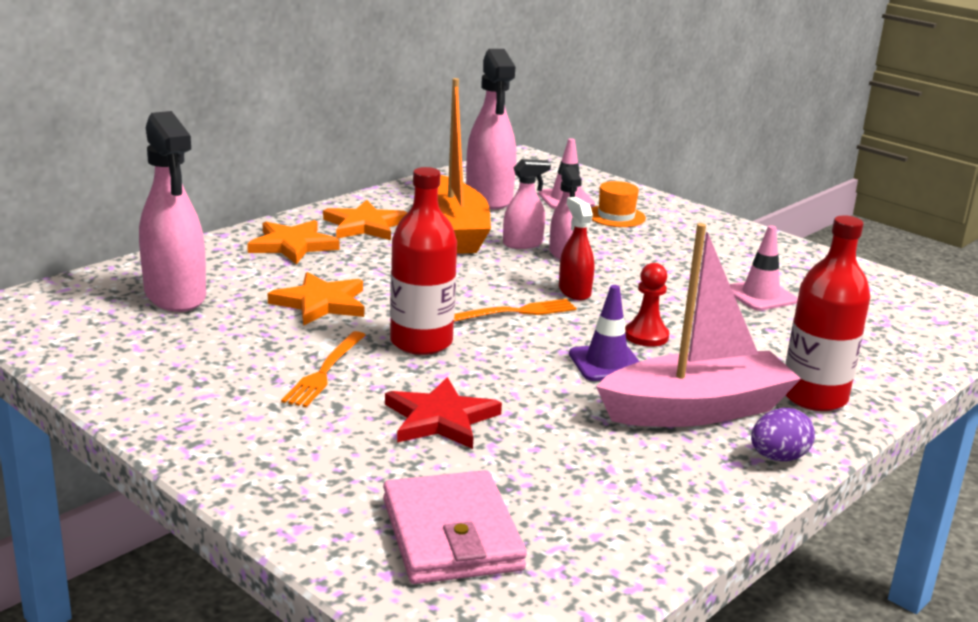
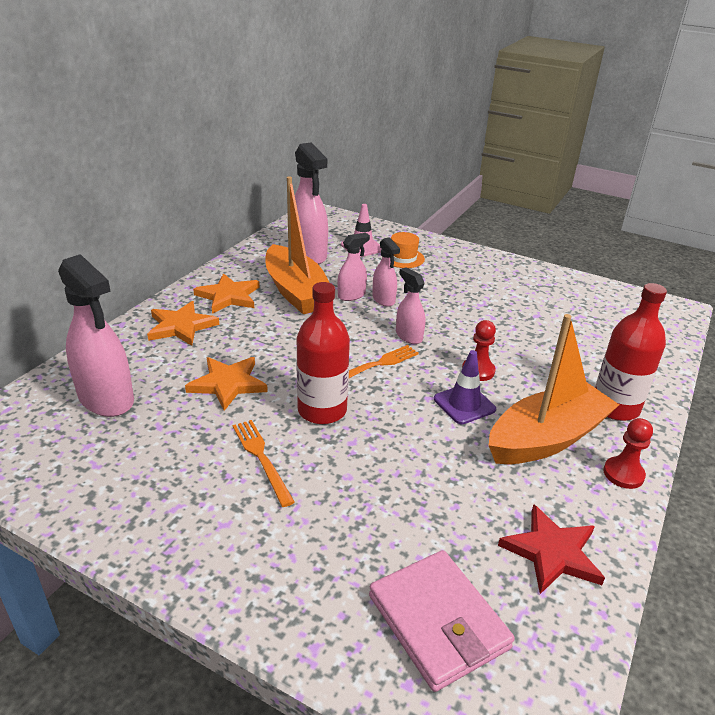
camera: 15 degrees left, 10 degrees up
(325, 371) = (261, 458): orange fork -> orange fork turned 150 degrees clockwise
(440, 419) = (372, 491): red star -> red star (552, 552)
(574, 292) = (409, 336): red spray bottle -> pink spray bottle
(696, 410) = (547, 438): pink boat -> orange boat
(760, 296) = (533, 317): pink traffic cone -> none
(778, 457) = (623, 474): purple egg -> red pawn

